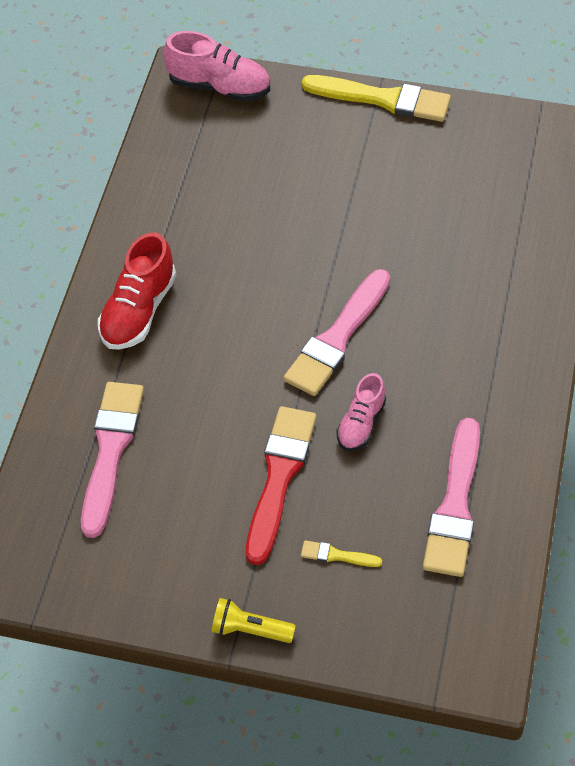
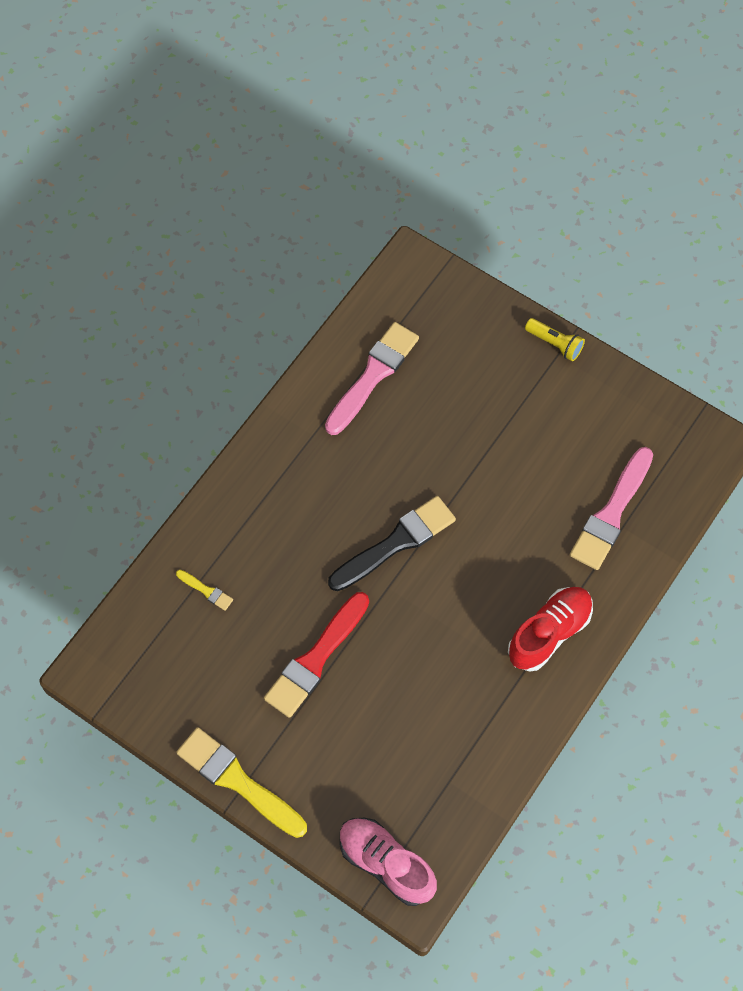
camera: 160 degrees left, 10 degrees up
(279, 477) = (491, 444): red brush -> red brush (316, 659)
(337, 338) = (396, 543): pink brush -> black brush
(337, 555) = (473, 371): yellow brush -> yellow brush (206, 591)
(361, 423) = (411, 463): pink shoe -> none

